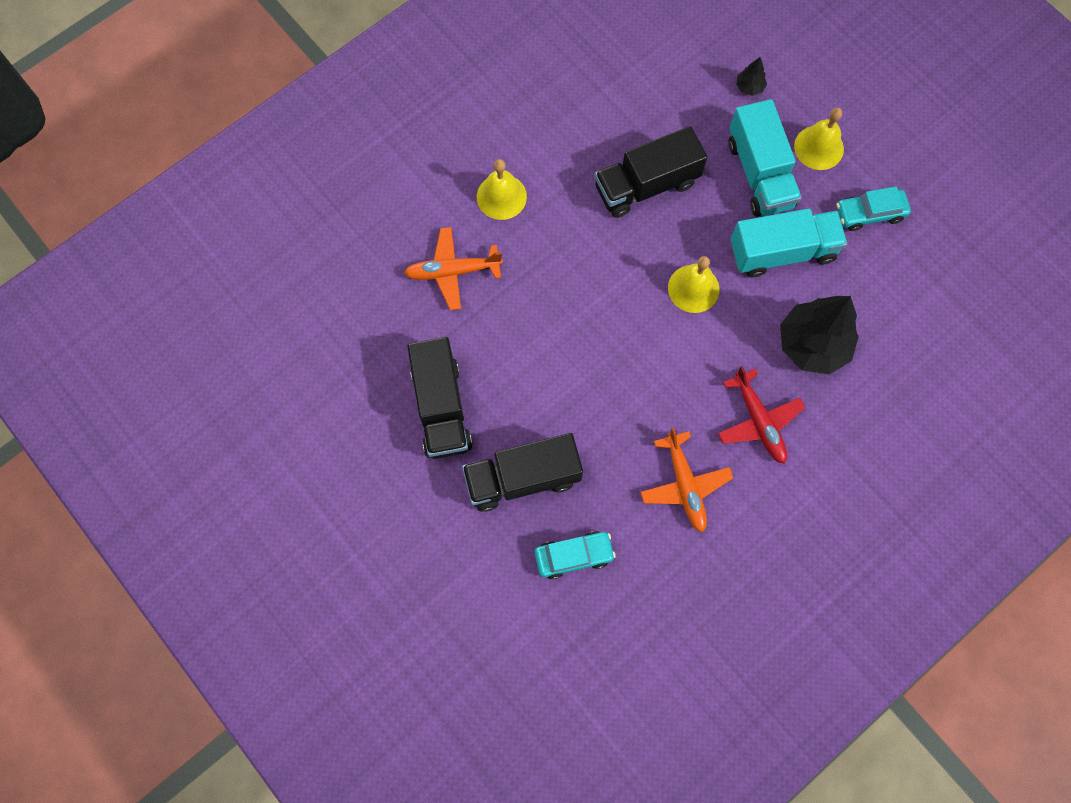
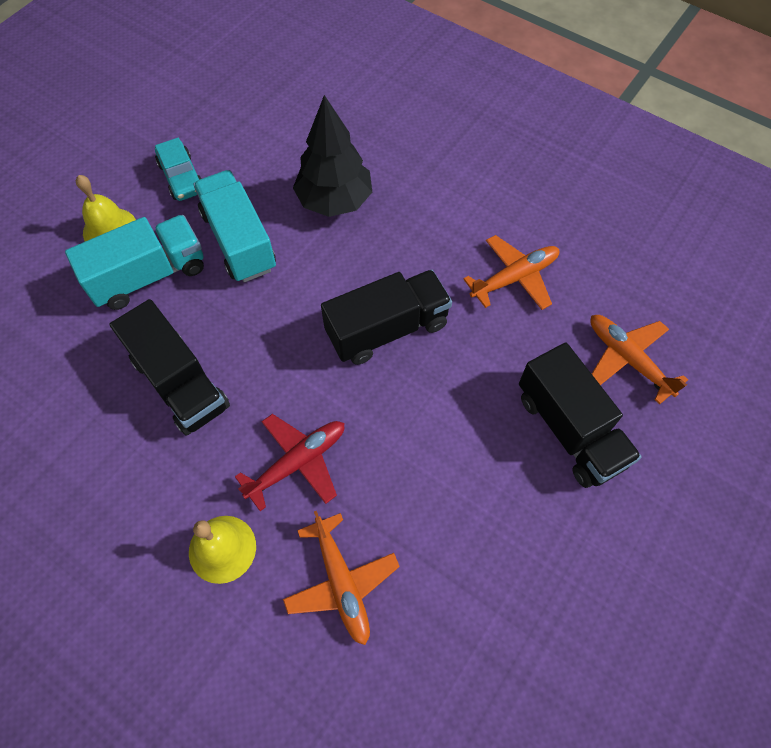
camera: 105 degrees left, 10 degrees down
(441, 407) = (523, 543): black truck -> black truck (387, 329)
(573, 556) = (628, 359): turquoise car -> orange plane
(693, 288) = (299, 311): yellow bell -> none
(749, 87) = (37, 304): black tree -> none
(758, 421) = (426, 230): red plane -> red plane (297, 463)

